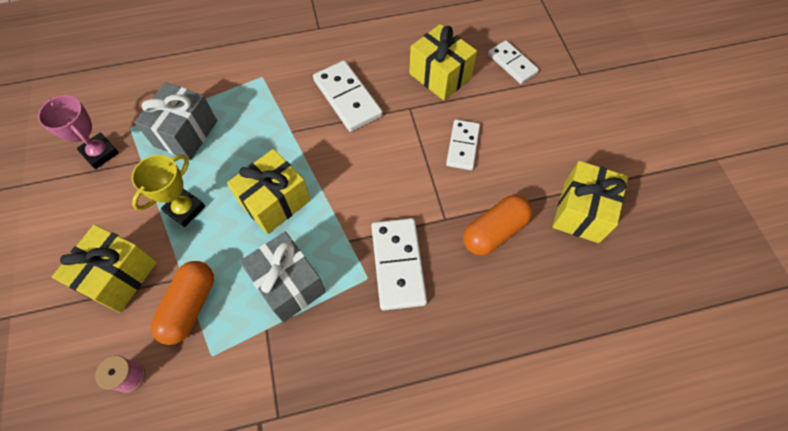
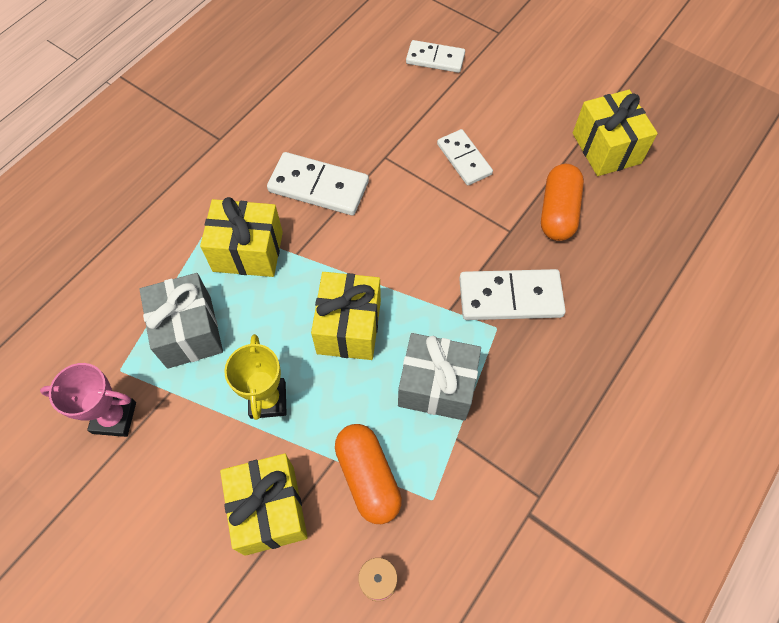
camera: 40 degrees left, 0 degrees up
(398, 264) = (510, 297): white domino -> white domino turned 45 degrees counterclockwise
(440, 76) = (383, 110): yellow gift -> yellow gift (248, 251)

